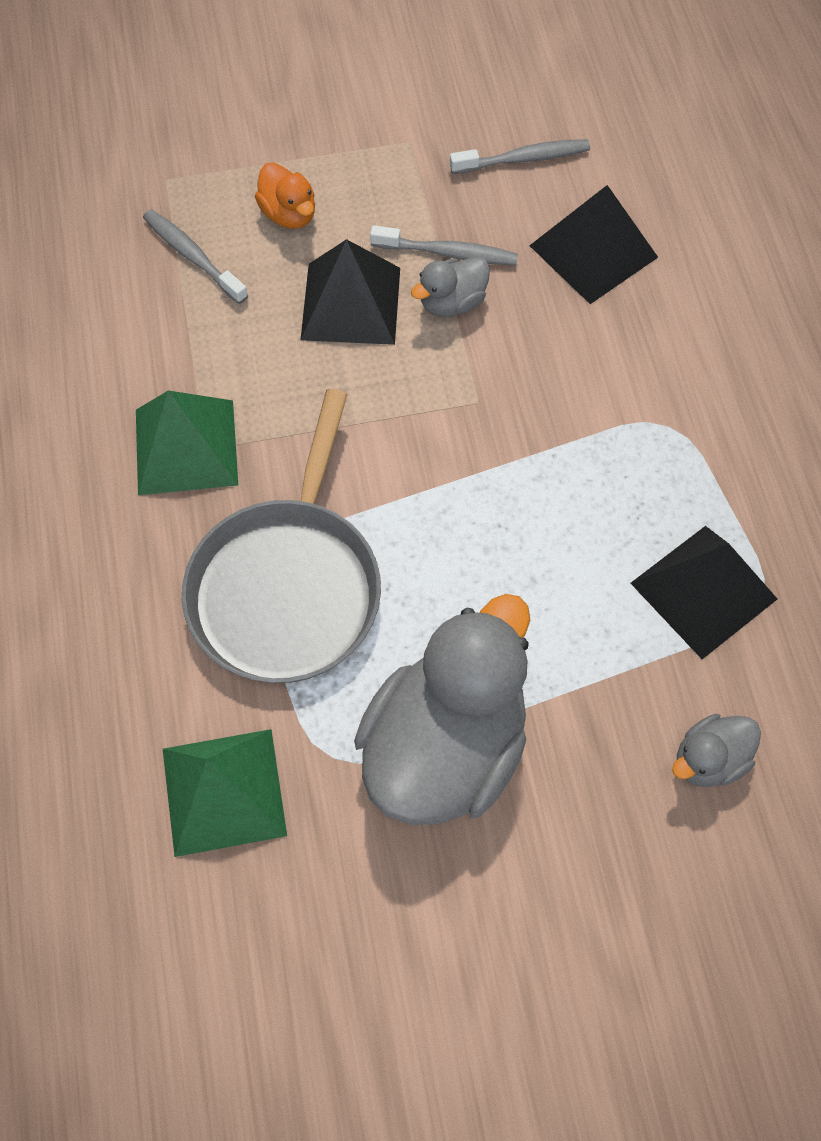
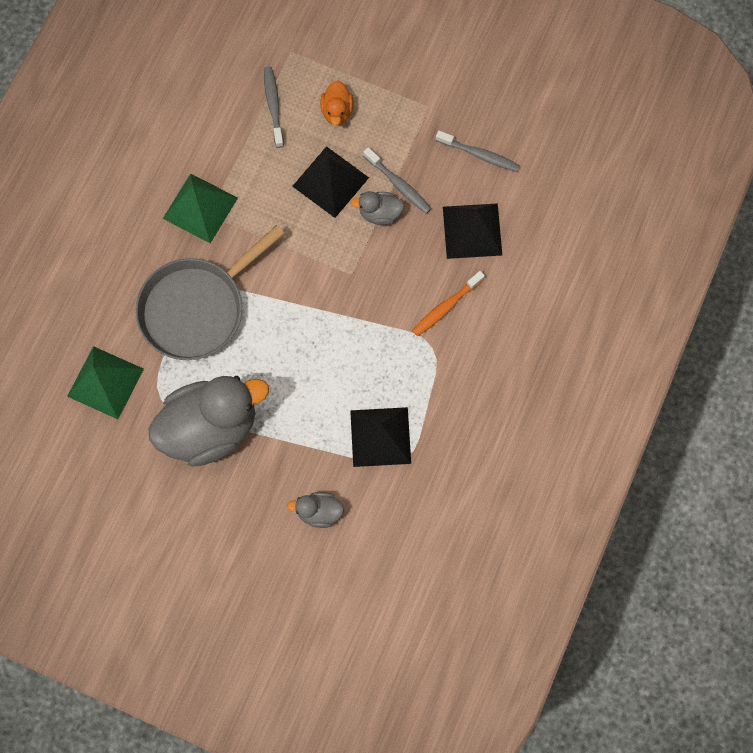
camera: 35 degrees right, 10 degrees up
(642, 363) = (446, 307): none -> orange toothbrush

